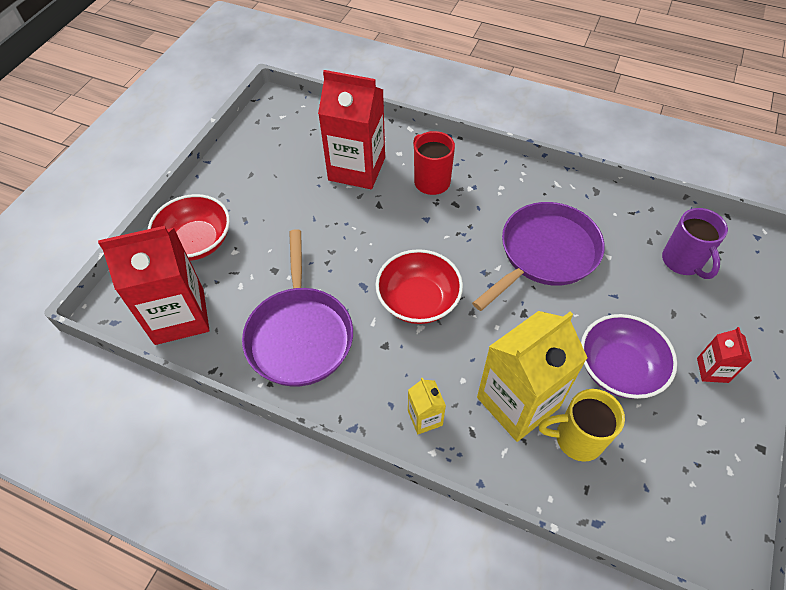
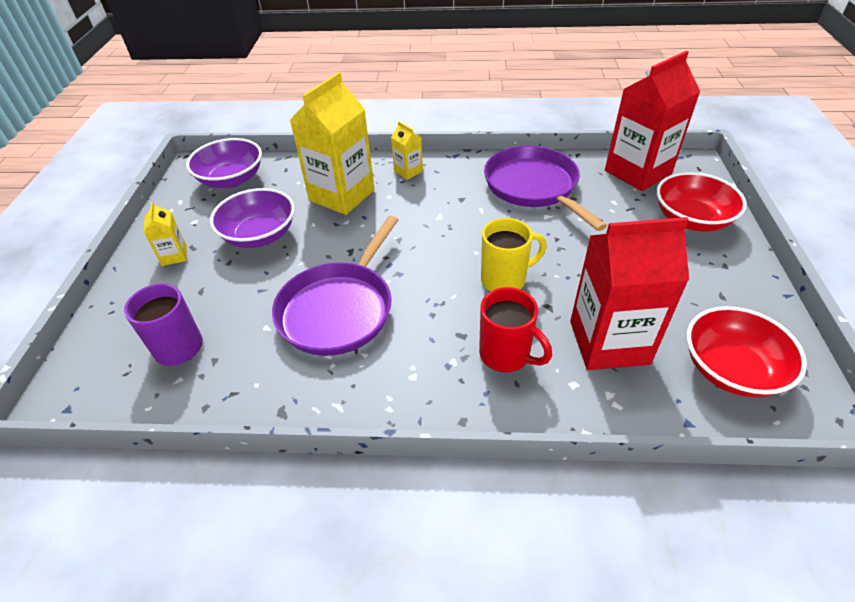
camera: 160 degrees right, 10 degrees down
(418, 300) = (451, 234): red bowl -> red bowl (731, 369)
(576, 439) = (294, 188): yellow mug -> yellow mug (505, 280)
(664, 494) = (231, 179): none -> purple bowl
(712, 370) = (174, 256): red carton -> yellow carton

